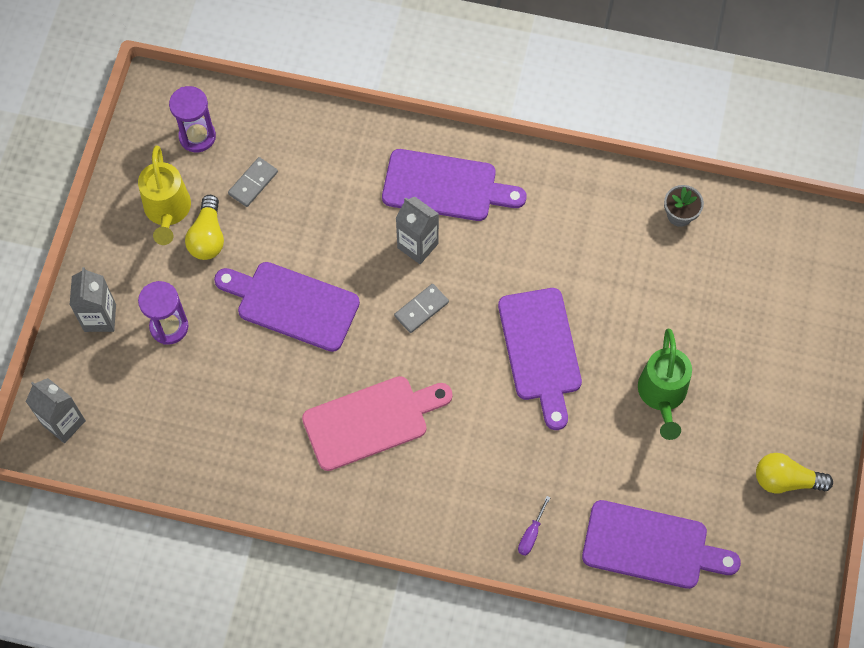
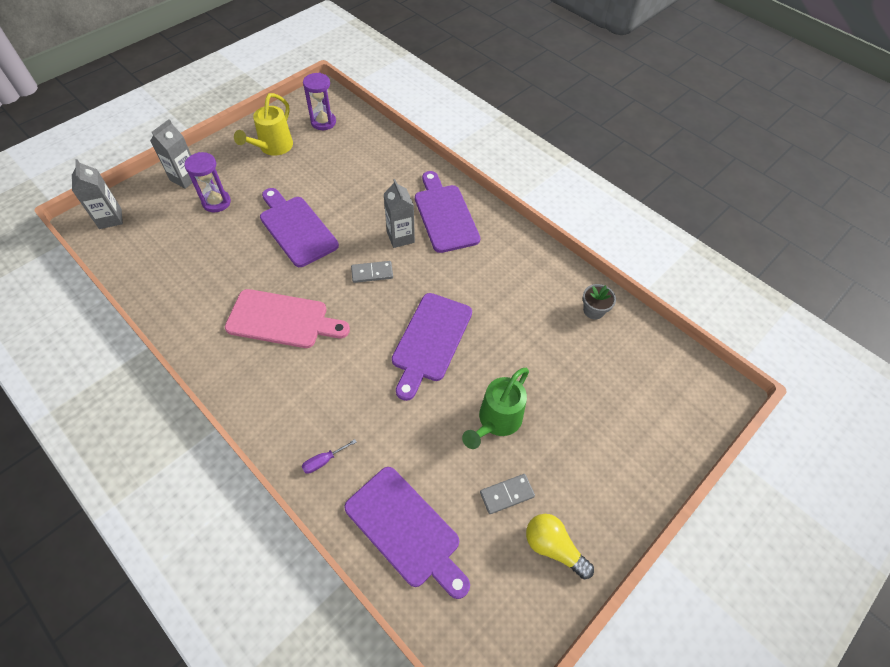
camera: 30 degrees right, 10 degrees down
(208, 237) = (282, 170): yellow light bulb -> none
(253, 183) = (332, 157): grey domino -> grey domino (507, 494)
(445, 187) = (445, 215): purple cutting board -> purple cutting board turned 150 degrees counterclockwise

